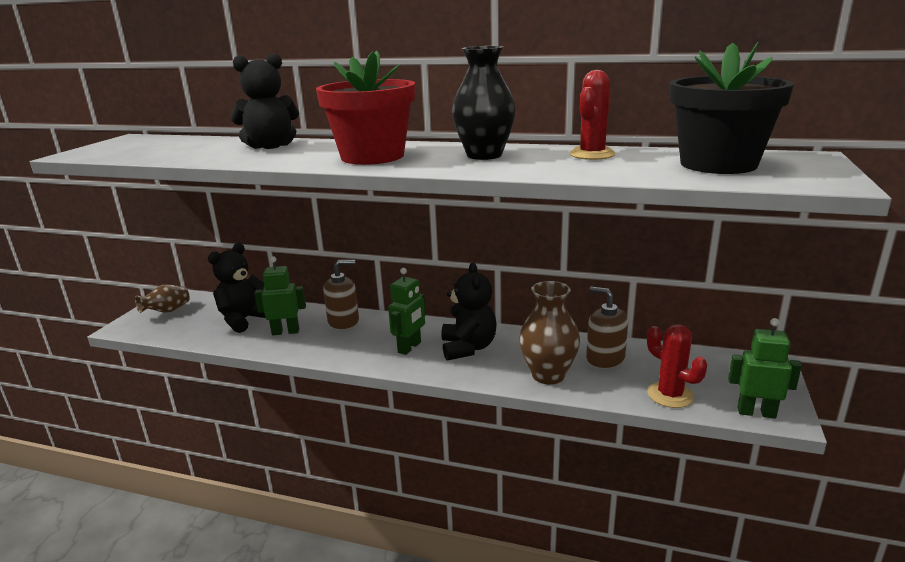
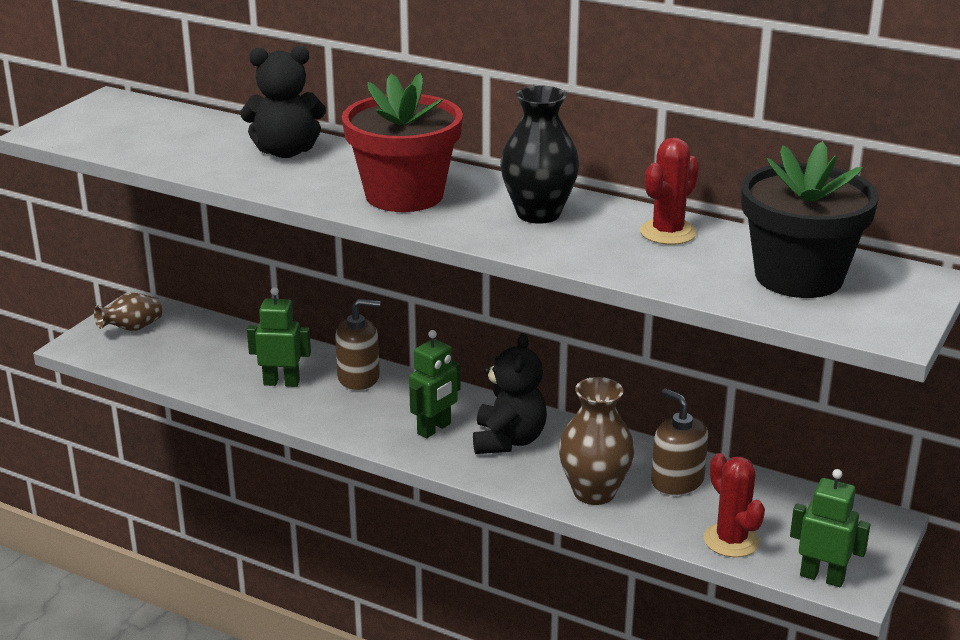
camera: 10 degrees right, 5 degrees up
(244, 320) = (230, 356): black teddy bear -> none

